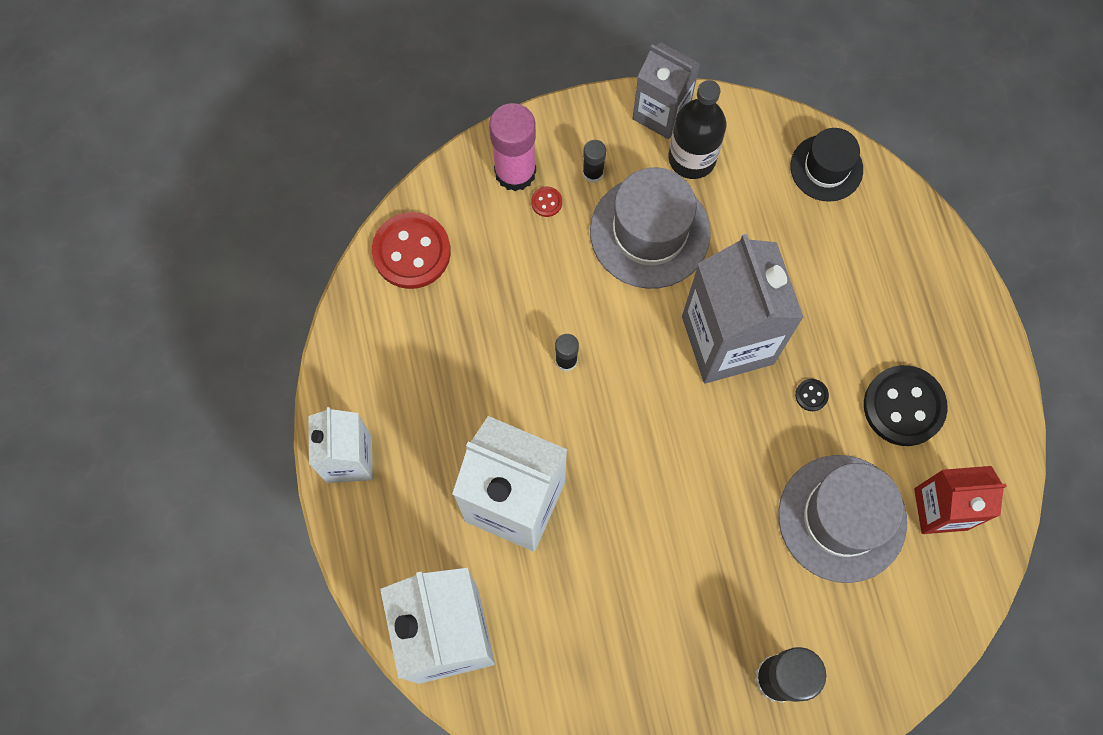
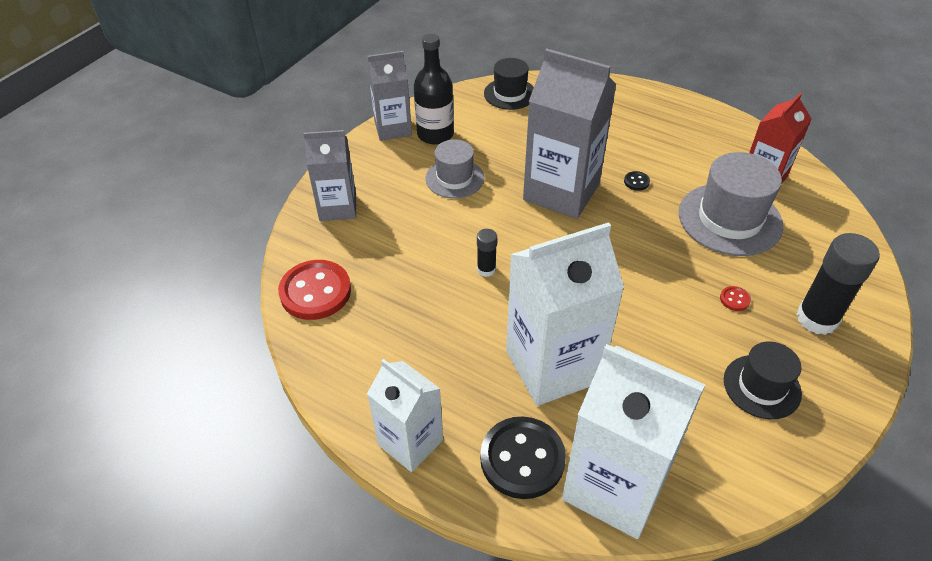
camera: 45 degrees left, 25 degrees down
(515, 172) = (338, 207): pink glue stick -> grey carton
(546, 202) = (375, 207): red button -> red button (734, 299)
(593, 173) = (387, 176): black glue stick -> none
(650, 232) = (454, 178): grey hat -> grey hat, size x0.61
(650, 680) = (762, 386): none -> black hat
(903, 406) = (684, 153): black button -> black button (522, 459)

